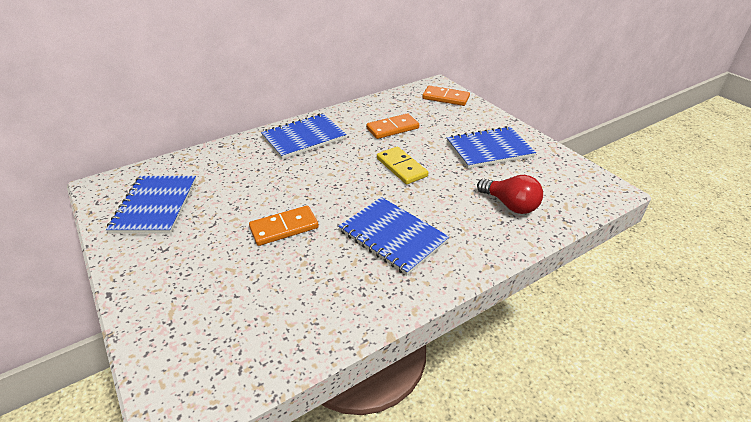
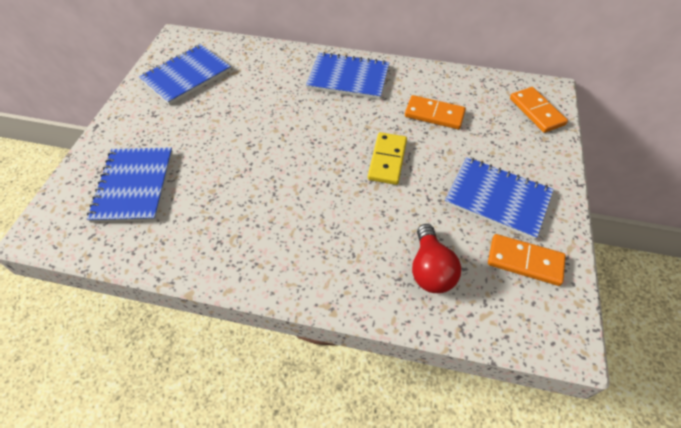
camera: 45 degrees right, 15 degrees up
(284, 227) = (235, 151): orange domino -> orange domino (525, 261)
(392, 236) = (294, 218): blue notebook -> blue notebook (133, 185)

